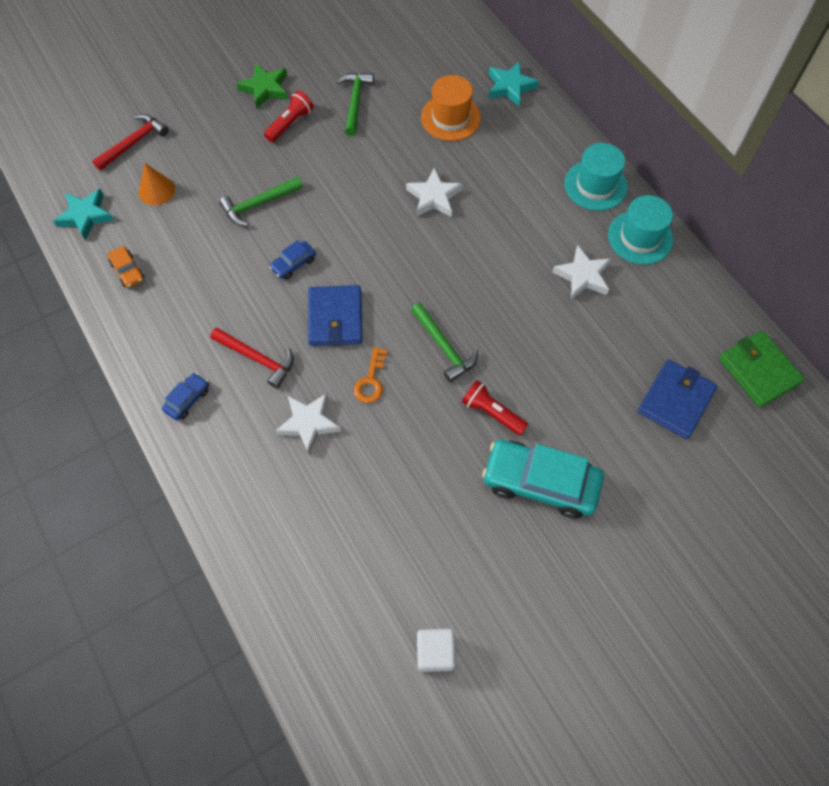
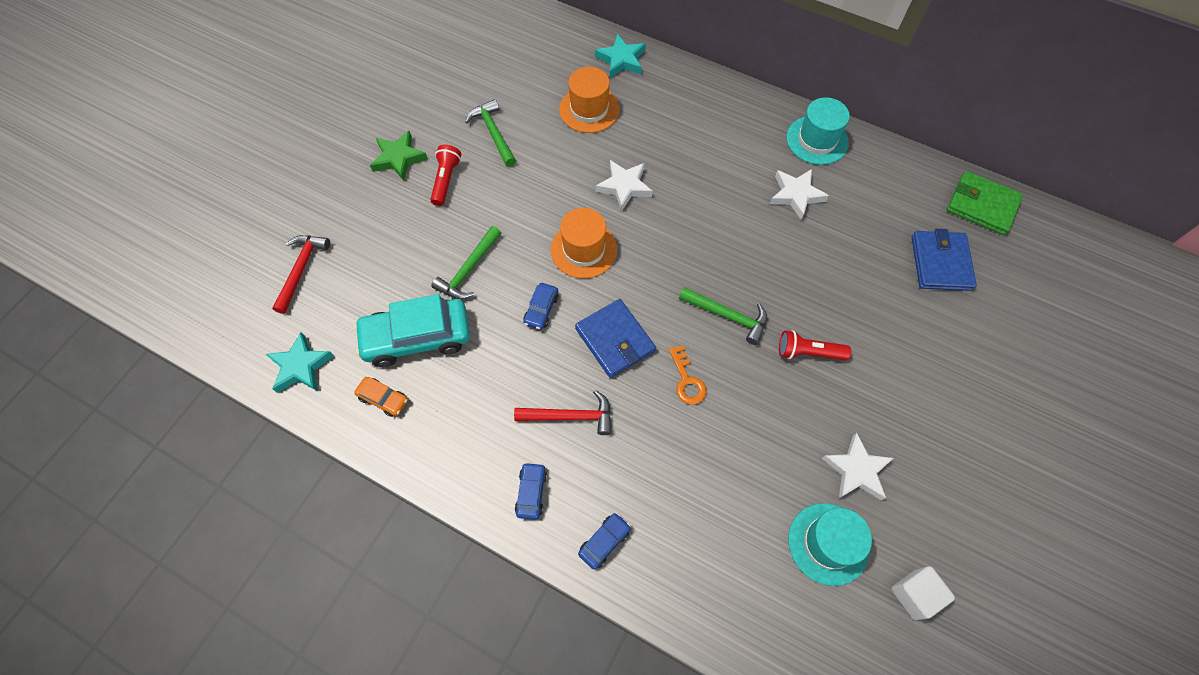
camera: 30 degrees left, 0 degrees up
(157, 190) = (358, 305): orange cone -> none
(216, 467) = (604, 542): none -> blue car
(308, 423) = (660, 451): white star -> white star (856, 470)
(362, 233) = (584, 249): none -> orange hat
(540, 483) = (889, 392): turquoise car -> turquoise car (417, 338)
(595, 185) = (751, 113): turquoise hat -> turquoise hat (828, 543)

